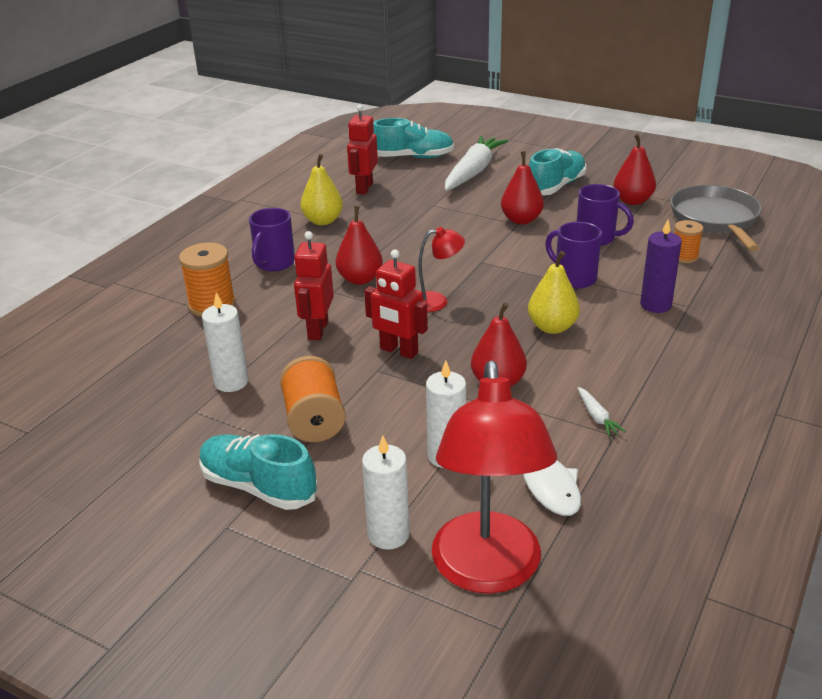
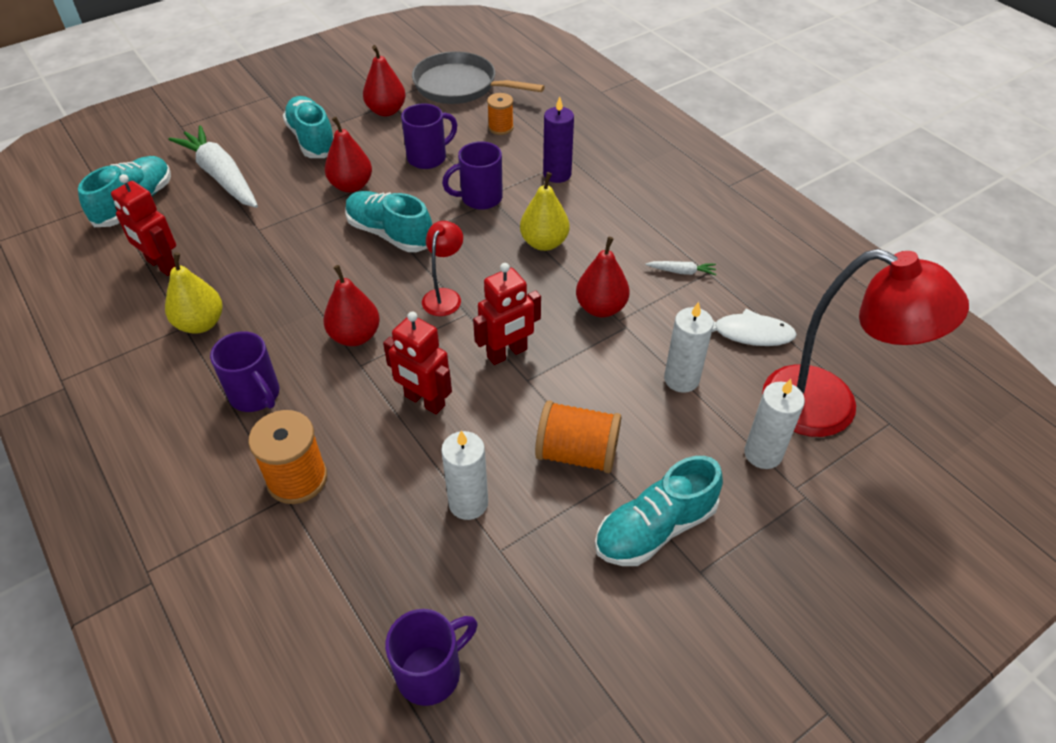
camera: 65 degrees left, 15 degrees up
(78, 414) = (431, 672): none -> purple mug
(484, 254) = (390, 234): none -> turquoise shoe

